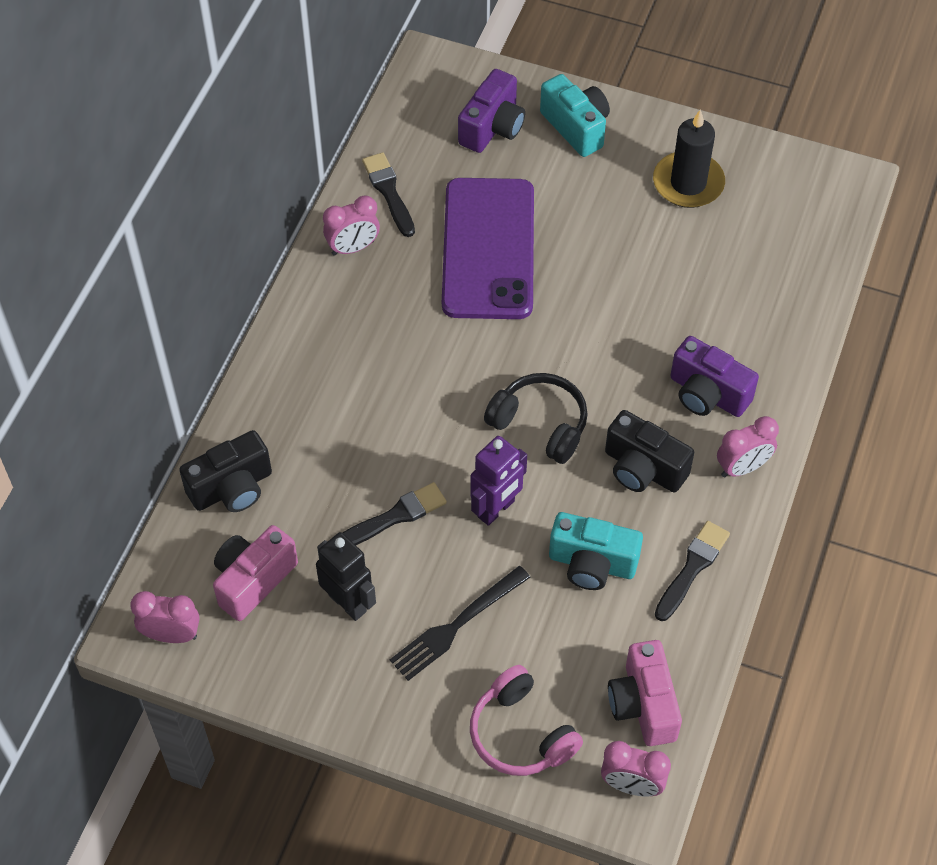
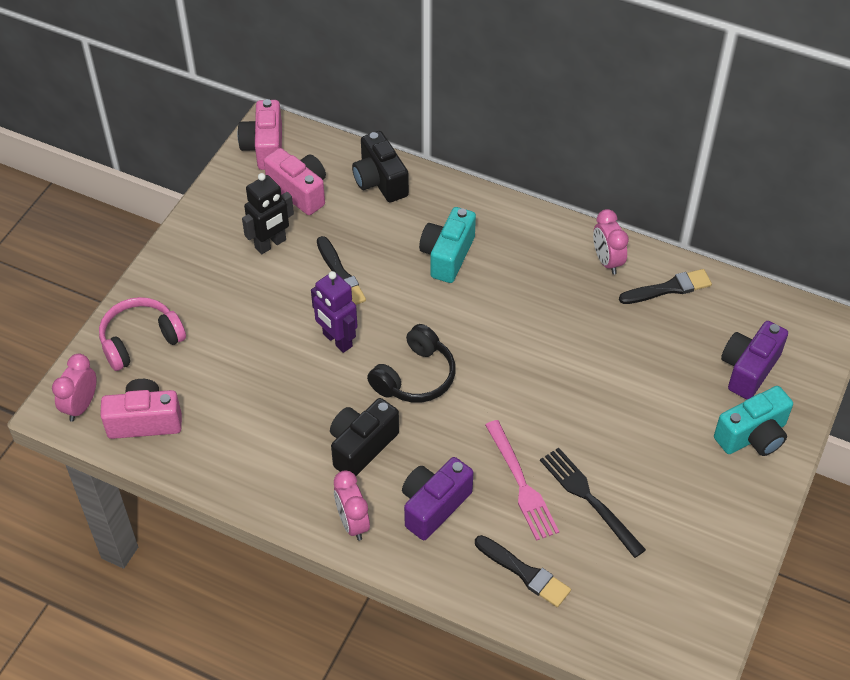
camera: 95 degrees right, 5 degrees down
(171, 635) = (264, 148): pink clock -> pink camera
(455, 626) = (238, 307): black fork -> black fork (588, 498)
(488, 249) = (604, 355): purple phone -> none
(492, 127) = (748, 369): purple camera -> purple camera turned 90 degrees clockwise
(592, 564) = (276, 400): turquoise camera -> turquoise camera (447, 256)
(667, 317) = (522, 485): none -> pink fork
(688, 183) = (684, 523): black candle -> none
(692, 568) = (259, 471): black brush -> black brush (525, 573)

